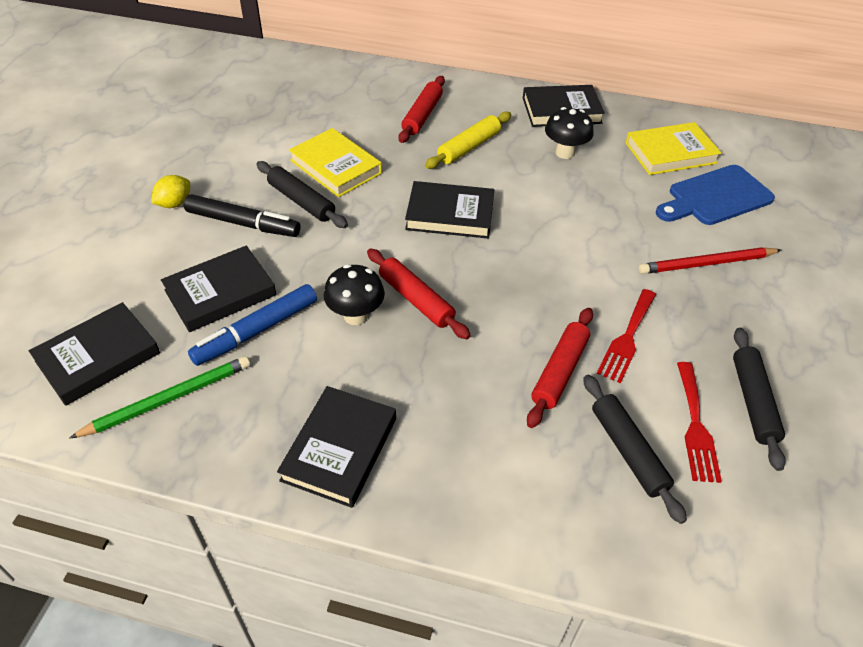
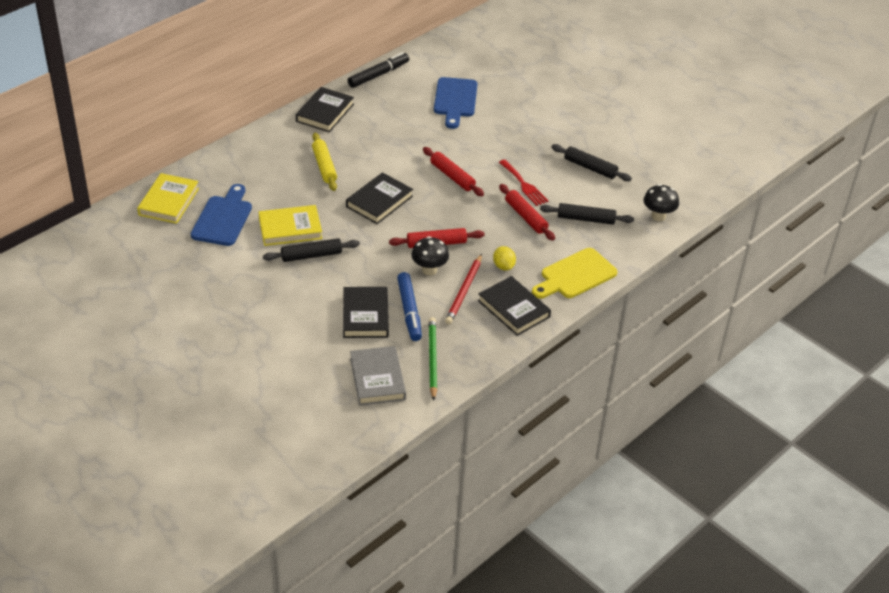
camera: 60 degrees left, 5 degrees down
(98, 357) = (377, 379): black book -> grey book
(174, 203) = (261, 311): yellow lemon -> yellow lemon (503, 266)
(243, 223) = (310, 287): black marker -> black marker (378, 75)
(312, 116) = (223, 218): none -> blue cutting board
(422, 115) = (272, 171): red rolling pin -> red rolling pin (452, 176)
(480, 499) = (575, 275): none -> yellow cutting board
(565, 153) = (366, 132): black mushroom -> black mushroom (658, 216)
(670, 153) = (405, 94): yellow book -> yellow book (169, 201)
(695, 426) = (589, 192): red fork -> none
(707, 264) = (499, 132): red pencil -> red pencil (464, 291)

